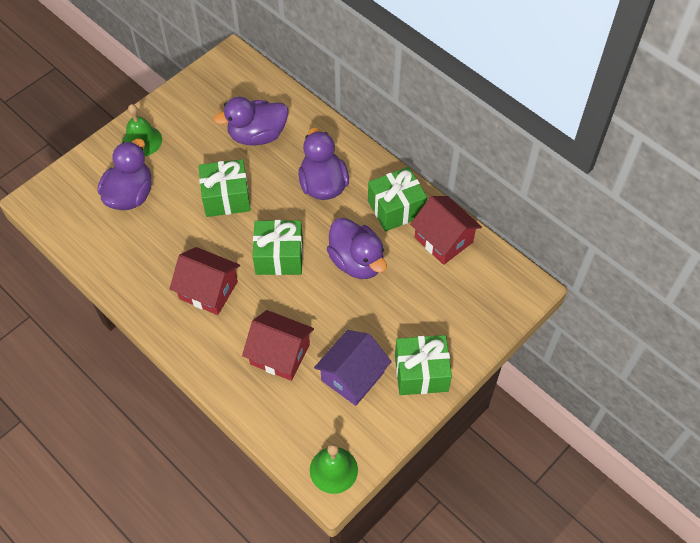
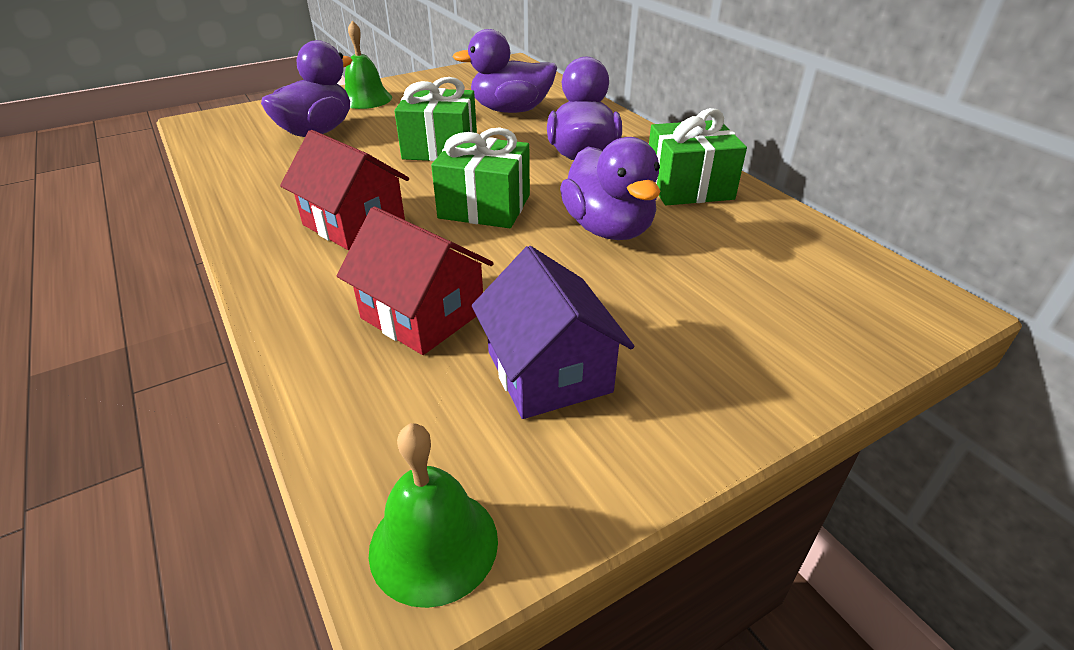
camera: 15 degrees right, 20 degrees down
(352, 376) = (549, 372): purple house -> purple house turned 75 degrees counterclockwise
(421, 373) = (699, 394): green gift -> none
(443, 239) = (765, 226): red house -> none

